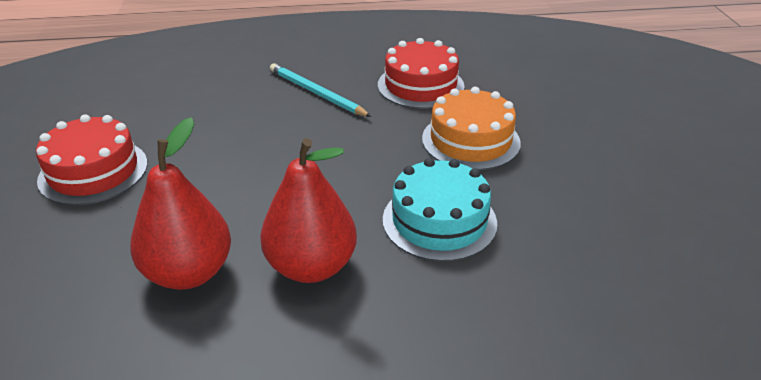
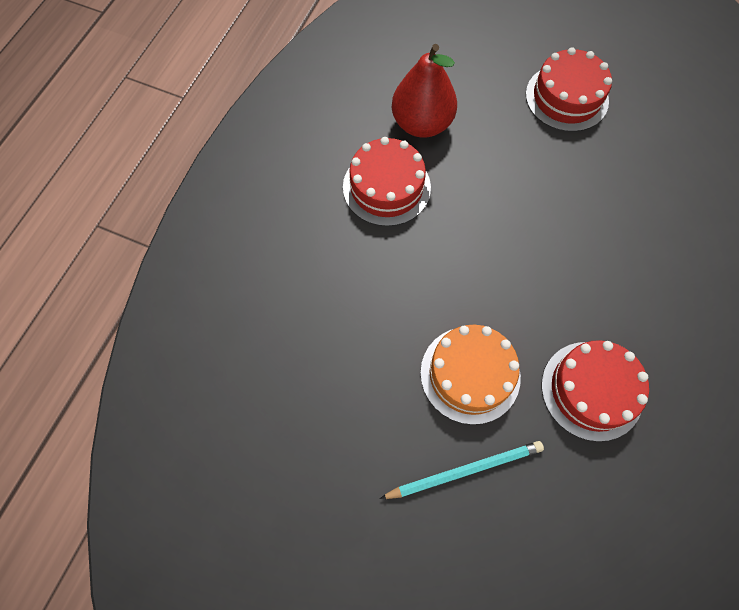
camera: 120 degrees right, 30 degrees up
(311, 266) = (386, 187): red pear -> red cake
(316, 93) = (619, 287): turquoise pencil -> turquoise pencil (465, 470)
(439, 221) = (382, 285): turquoise cake -> none

